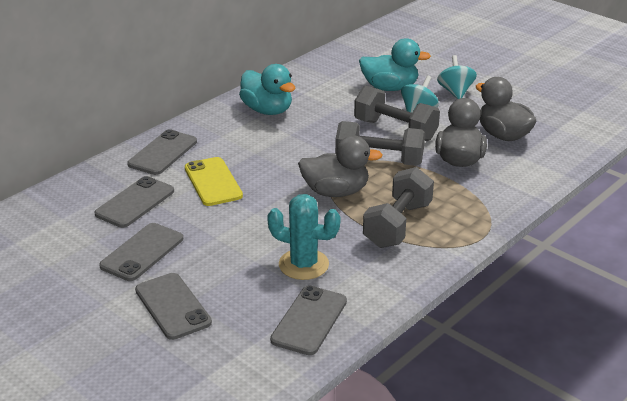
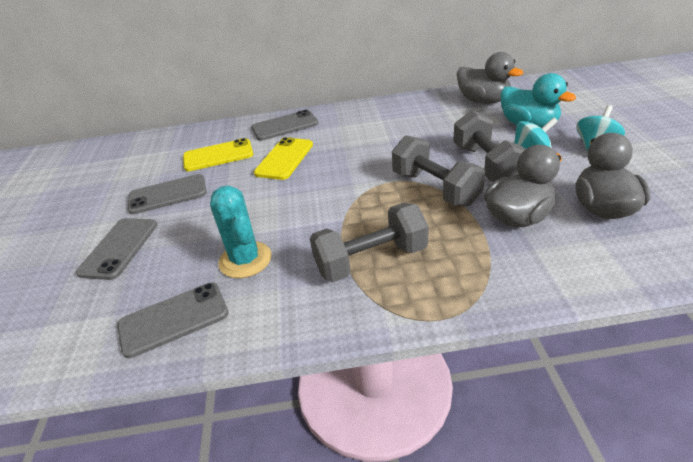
camera: 45 degrees right, 5 degrees up
(135, 202) = (218, 156): grey phone -> yellow phone
(267, 110) = (398, 116): turquoise duck -> none
(336, 192) = (360, 203): grey duck -> grey duck (483, 101)

